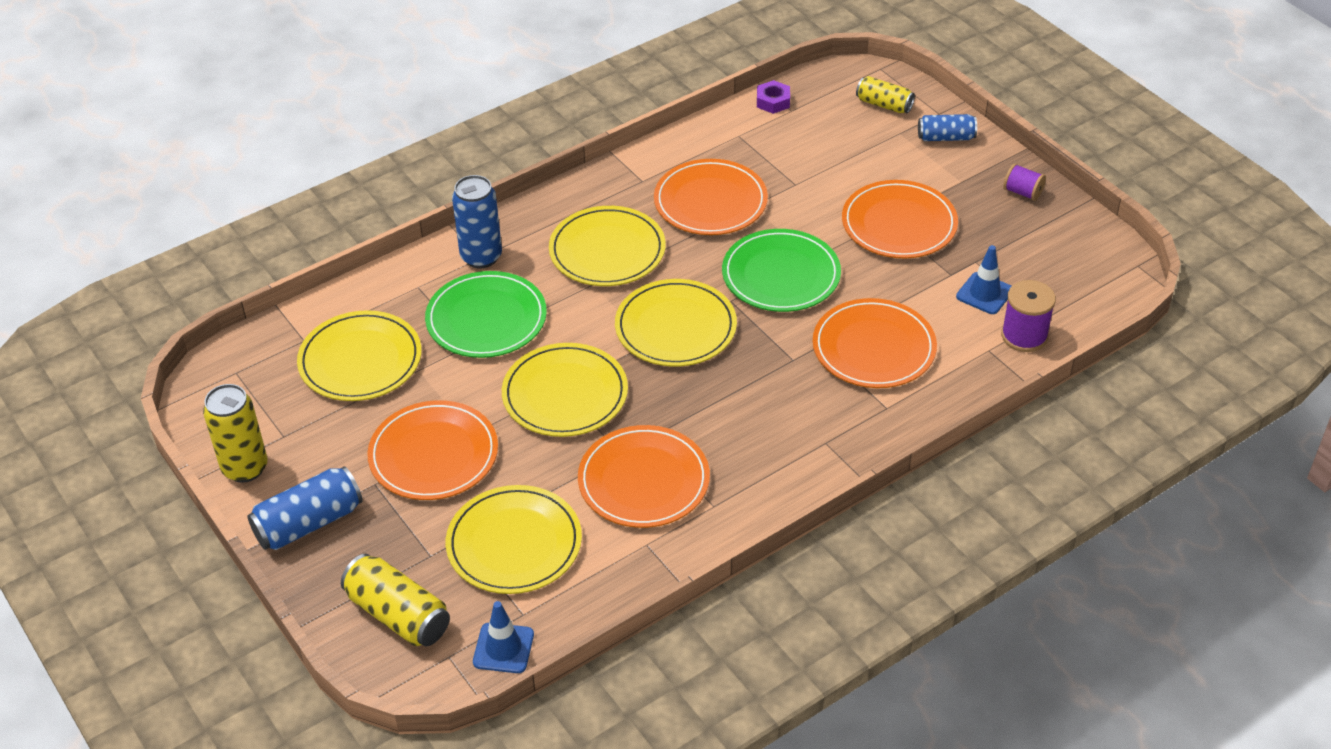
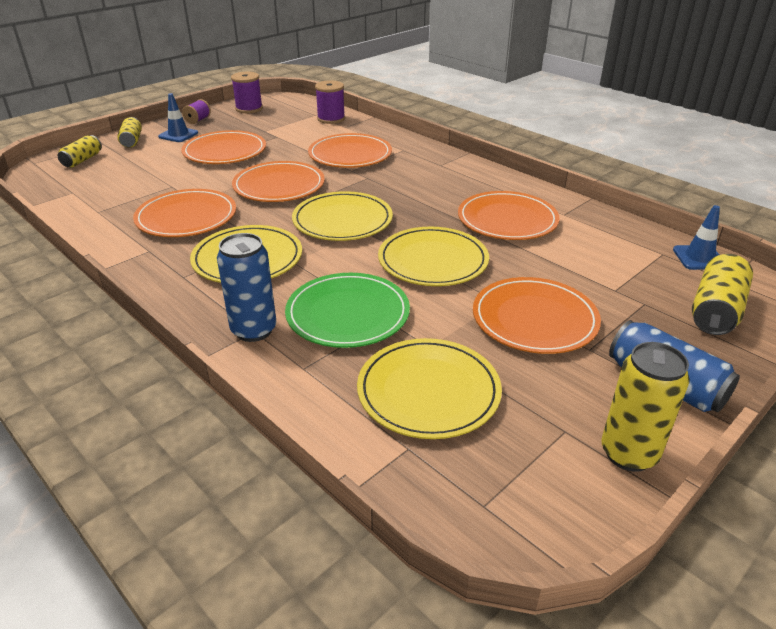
camera: 100 degrees left, 10 degrees down
(514, 543) = (602, 265): yellow plate -> none
(773, 101) = (55, 200): purple nut -> none
(781, 275) = (279, 186): green plate -> orange plate
(946, 137) = (132, 141): blue can -> yellow can
(984, 293) = (295, 128): blue traffic cone -> blue traffic cone (178, 135)
(1073, 243) = (249, 109): none -> purple spool

